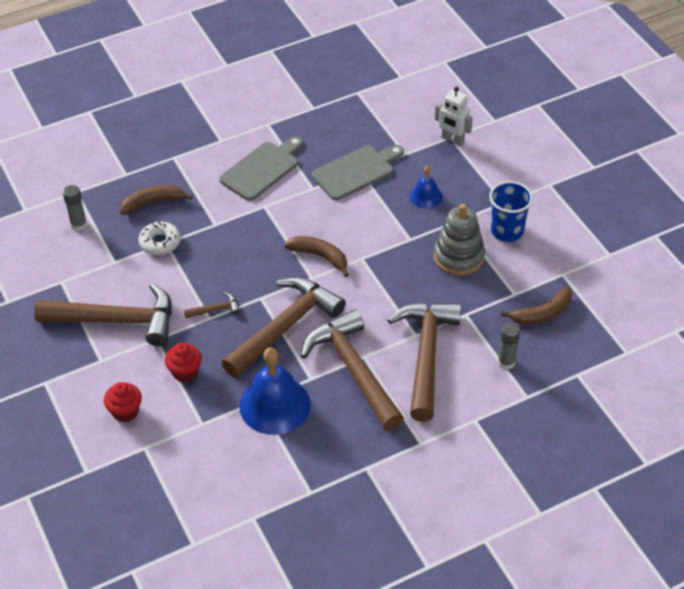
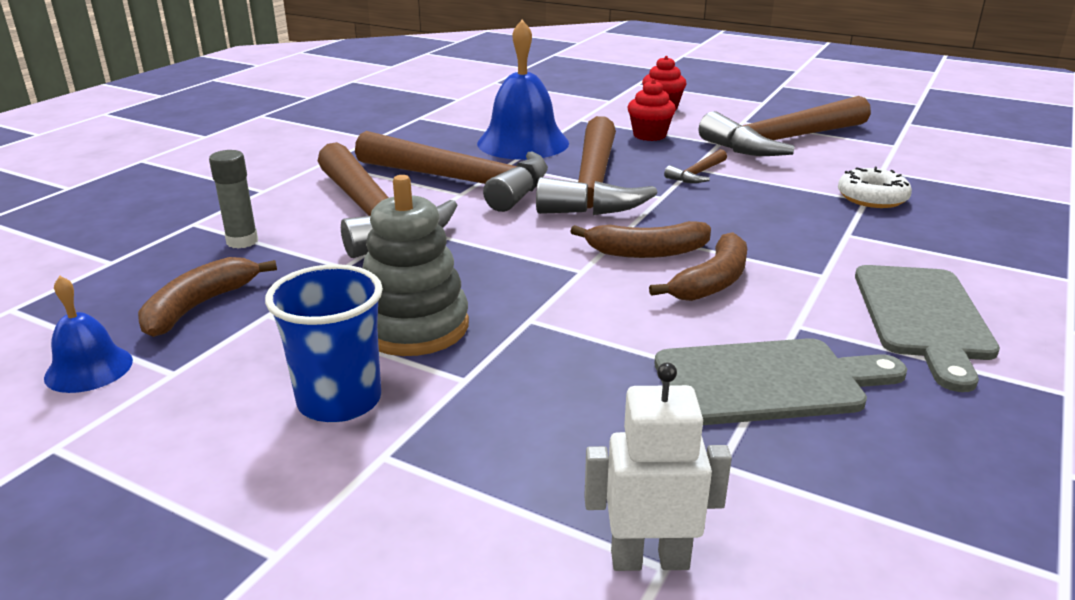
camera: 145 degrees right, 20 degrees down
(79, 225) = (991, 181): grey glue stick -> none
(153, 202) = (968, 225): brown banana -> brown banana (712, 281)
(356, 171) = (767, 382): grey cutting board -> grey cutting board turned 120 degrees counterclockwise
(426, 196) = (574, 395): blue bell -> blue bell (89, 368)

